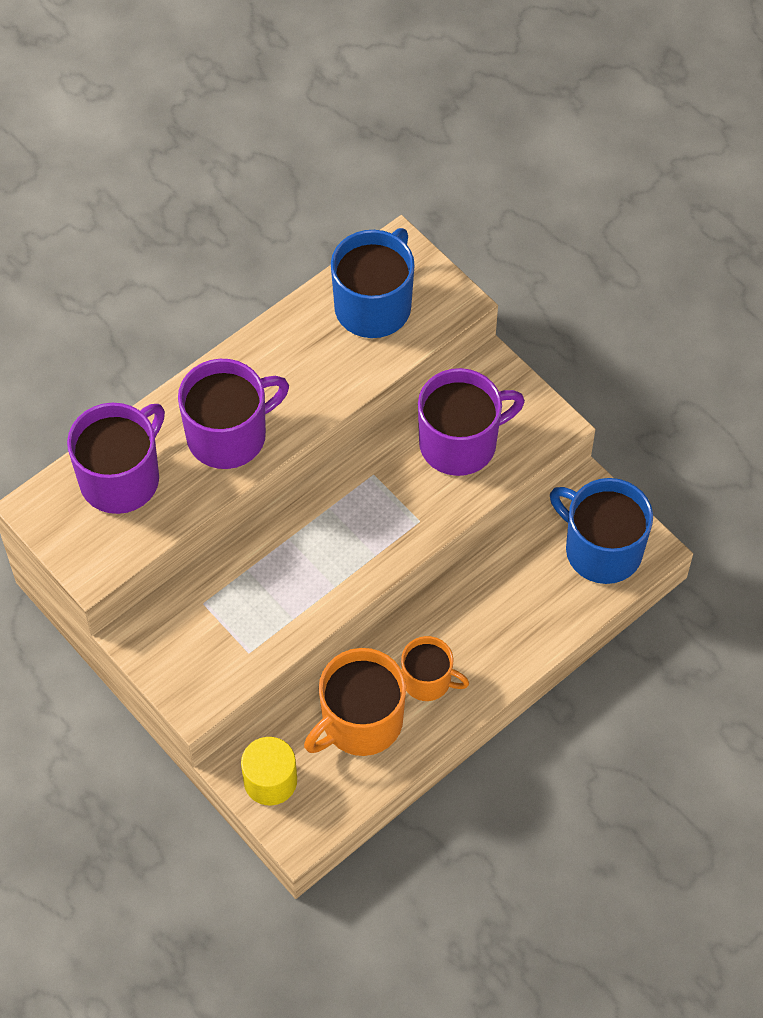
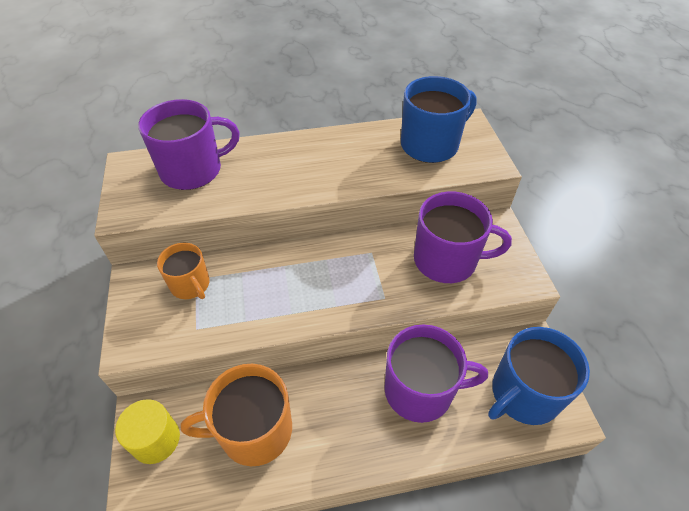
camera: 30 degrees right, 10 degrees down
(228, 435) = (280, 175): purple mug -> purple mug (420, 390)
(428, 680) = (326, 426): orange mug -> orange mug (190, 285)
(601, 549) = (524, 394): blue mug -> blue mug turned 105 degrees counterclockwise

